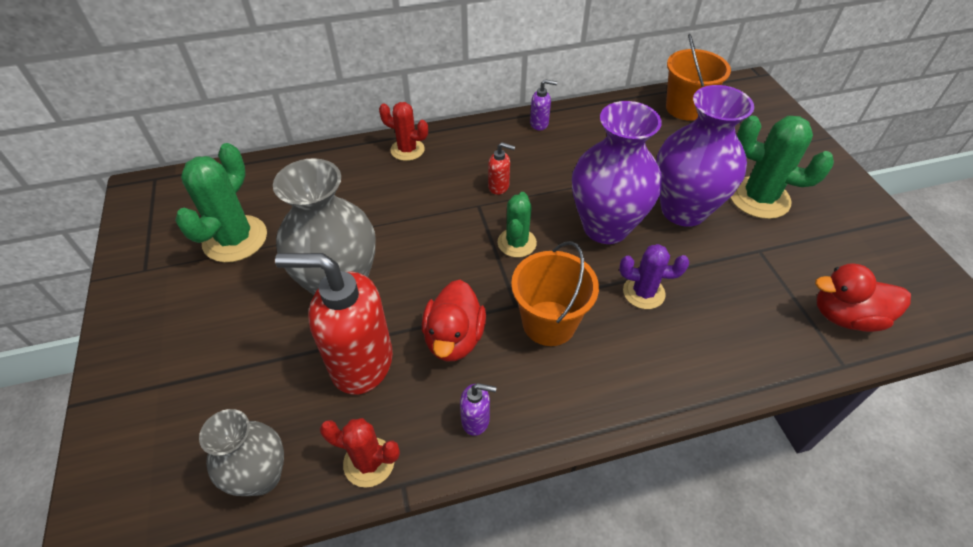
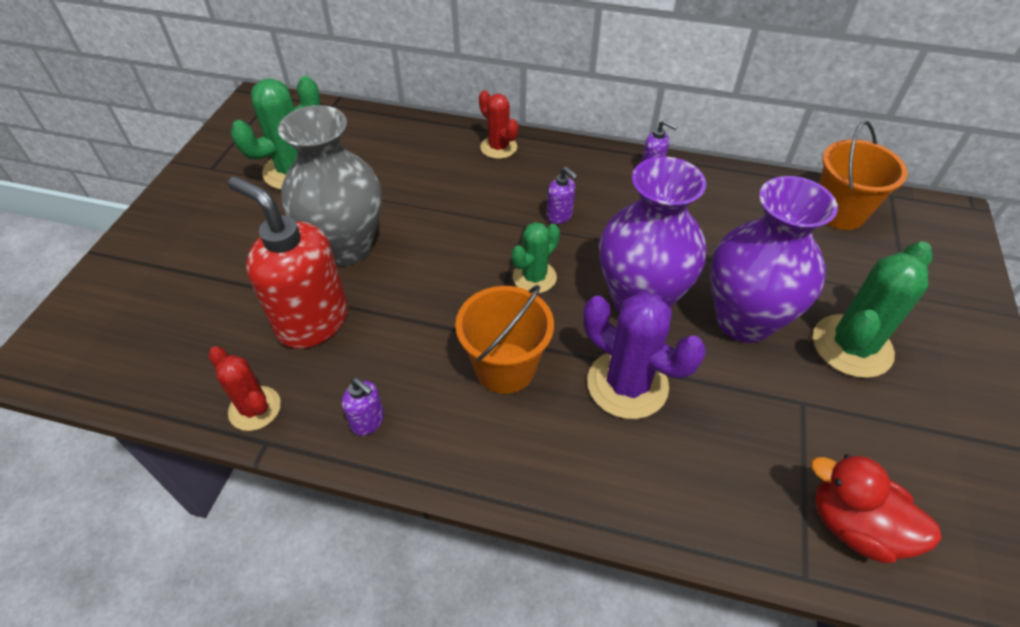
camera: 30 degrees right, 0 degrees up
(261, 476) = (170, 375): grey vase -> none
(454, 338) = (406, 339): red duck -> none
(499, 186) = (559, 216): red soap dispenser -> purple soap dispenser
(643, 292) = (627, 384): purple cactus -> purple cactus, size x1.62
(759, 198) = (852, 346): green cactus -> green cactus turned 75 degrees clockwise

